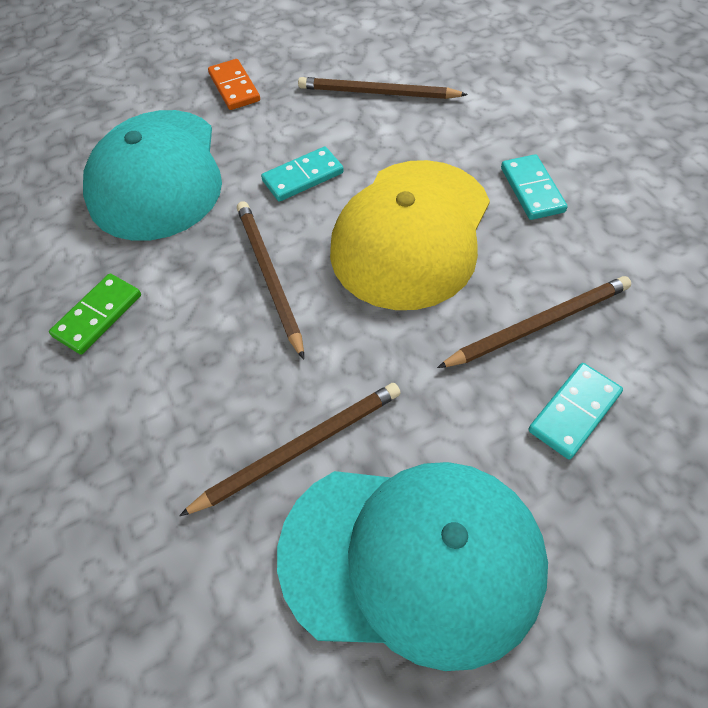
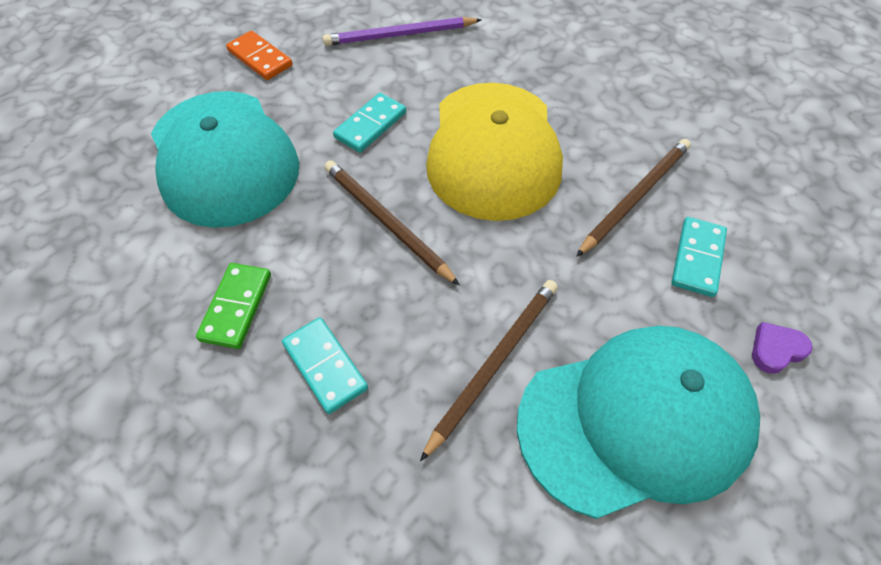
camera: 25 degrees left, 0 degrees up
(377, 93) = (399, 35): brown pencil -> purple pencil
(532, 190) = (574, 88): turquoise domino -> turquoise domino (325, 366)
(612, 542) = (776, 350): none -> purple heart

